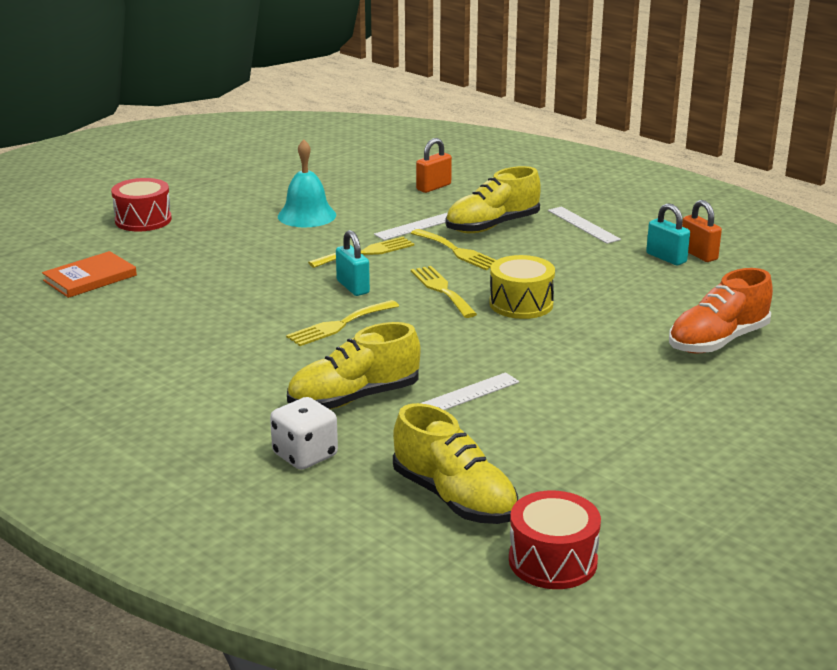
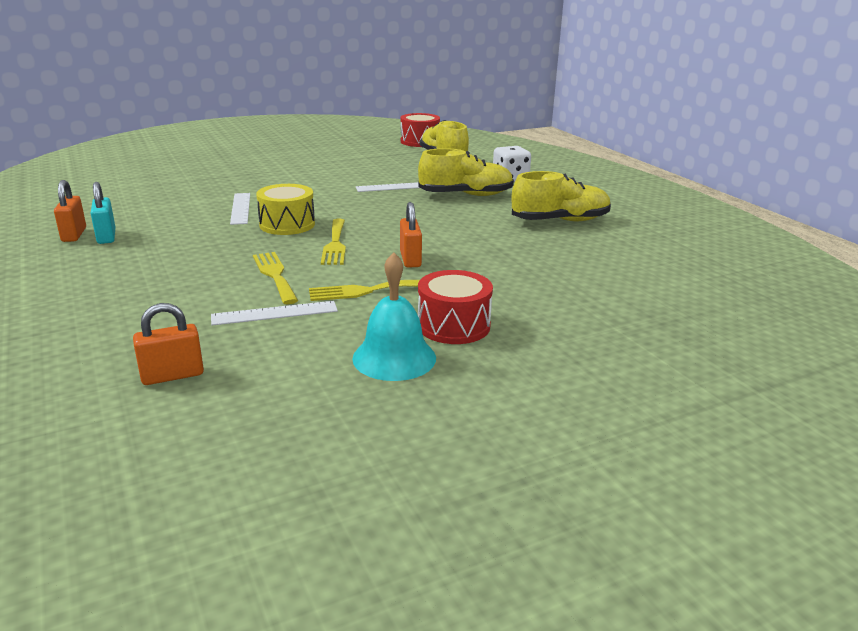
camera: 160 degrees left, 0 degrees up
(90, 278) = (681, 315): orange book -> none
(143, 220) = (631, 398): red drum -> red drum (453, 325)
(340, 324) = (444, 233): yellow fork -> none
(353, 287) = (410, 259): turquoise padlock -> orange padlock
(492, 226) = (197, 297): yellow shoe -> yellow shoe (560, 221)
(583, 225) = (105, 280): white ruler -> white ruler (240, 208)
(718, 341) = (198, 186): orange shoe -> none

